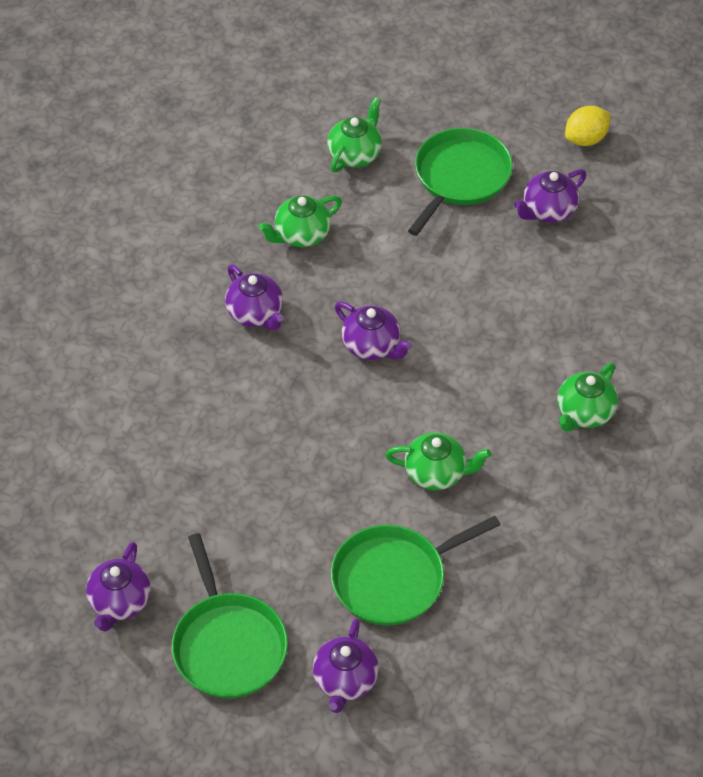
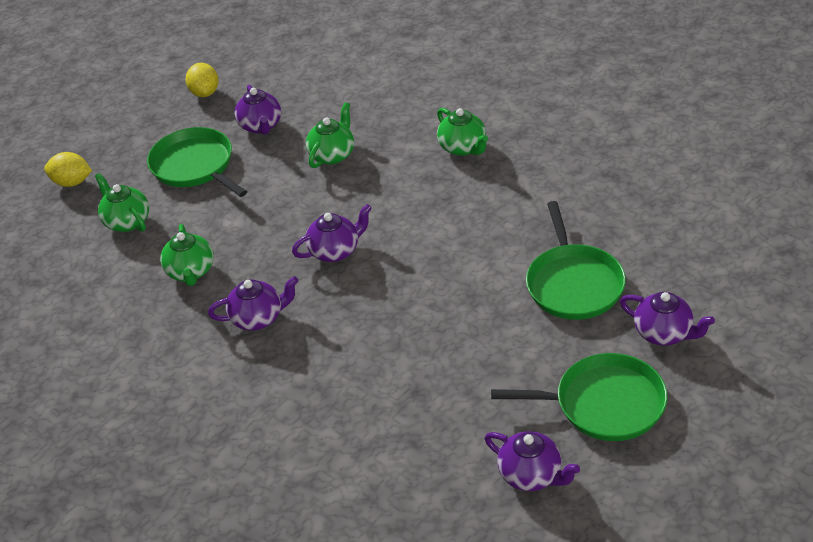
camera: 65 degrees left, 10 degrees down
(396, 86) = (72, 182): none -> yellow lemon
(436, 473) = (482, 238): green teapot -> green teapot (333, 155)

